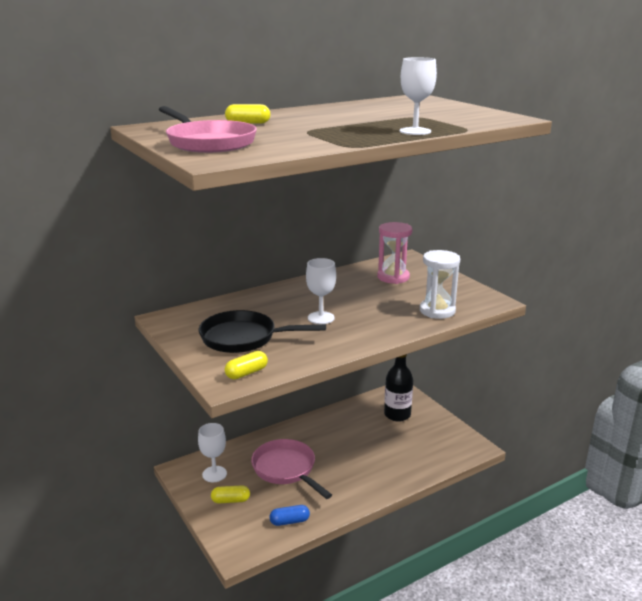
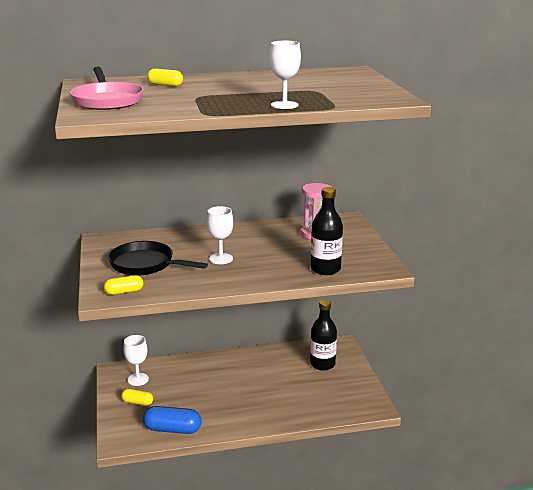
camera: 20 degrees right, 0 degrees up
(286, 469) = (196, 388): pink pan -> none
(289, 521) = (172, 429): blue capsule -> blue capsule, size x1.67
(437, 311) = (325, 269): white hourglass -> black bottle

